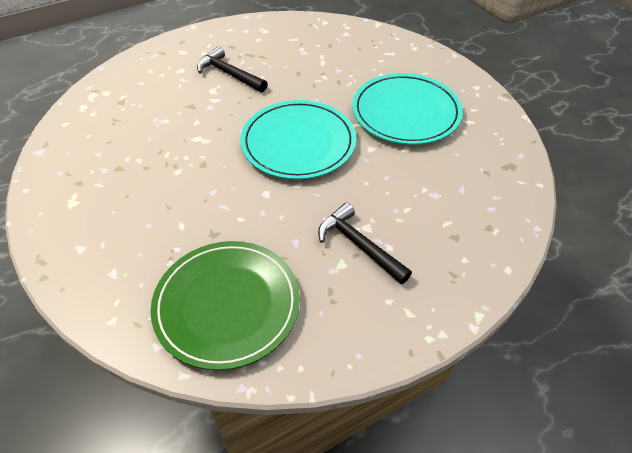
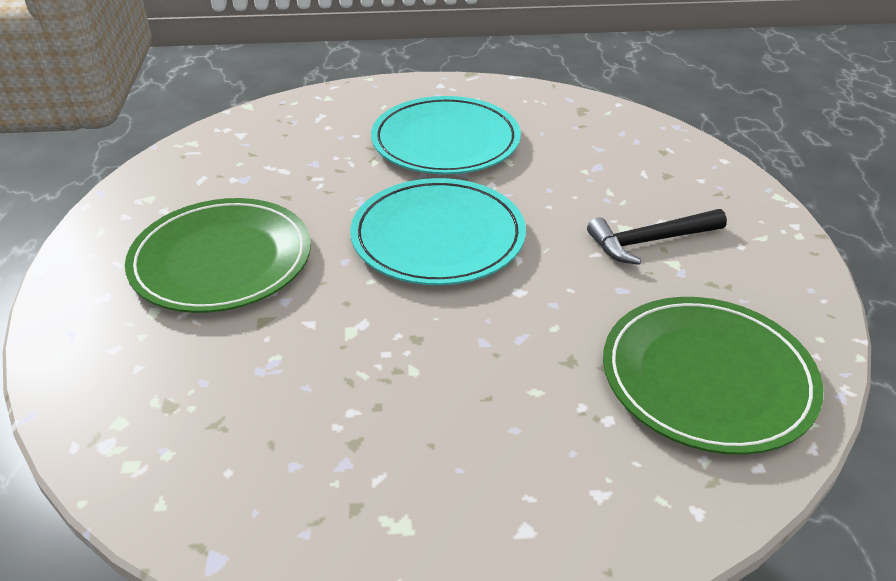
camera: 65 degrees left, 10 degrees down
(229, 74) = (221, 260): black hammer -> green plate

